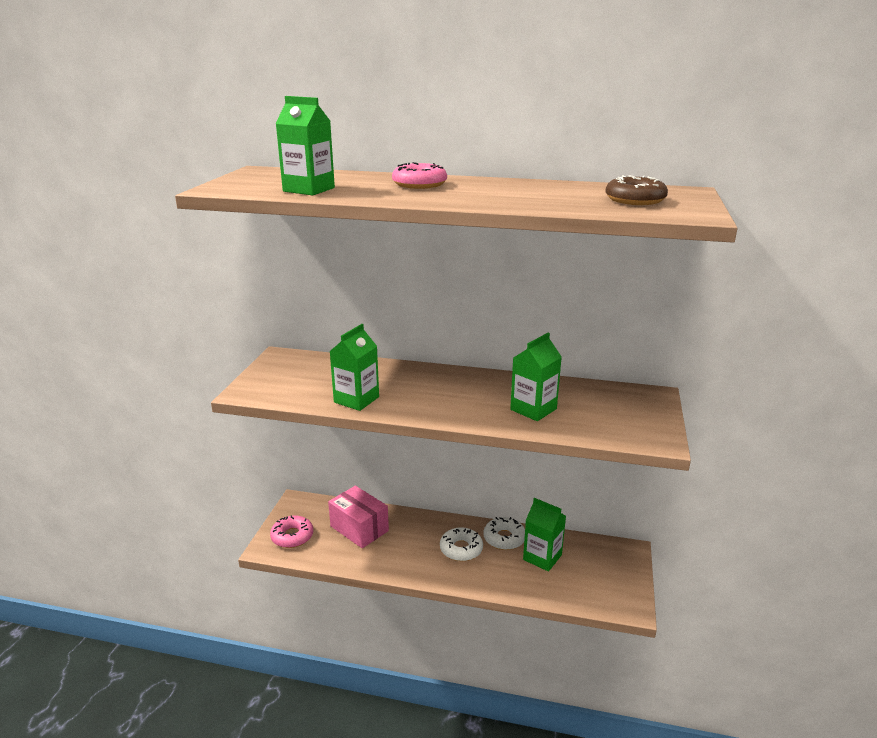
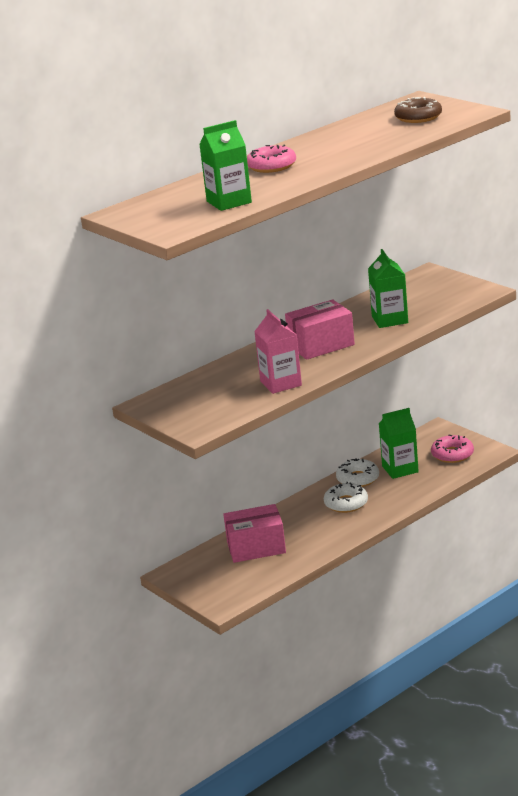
camera: 50 degrees left, 0 degrees up
(292, 536) = (222, 587): pink donut -> pink donut (452, 454)
(356, 399) = (281, 383): green carton -> pink carton
(447, 393) = (321, 345): none -> pink box

